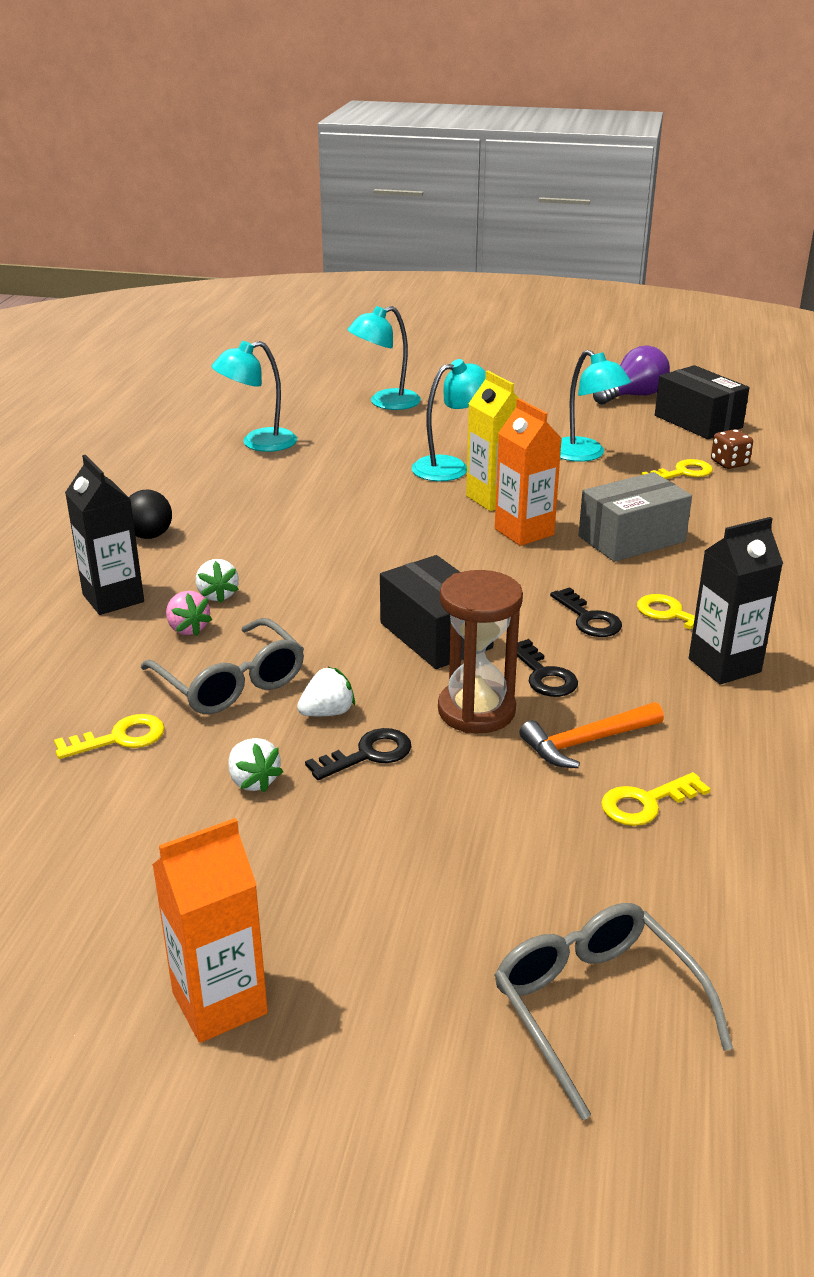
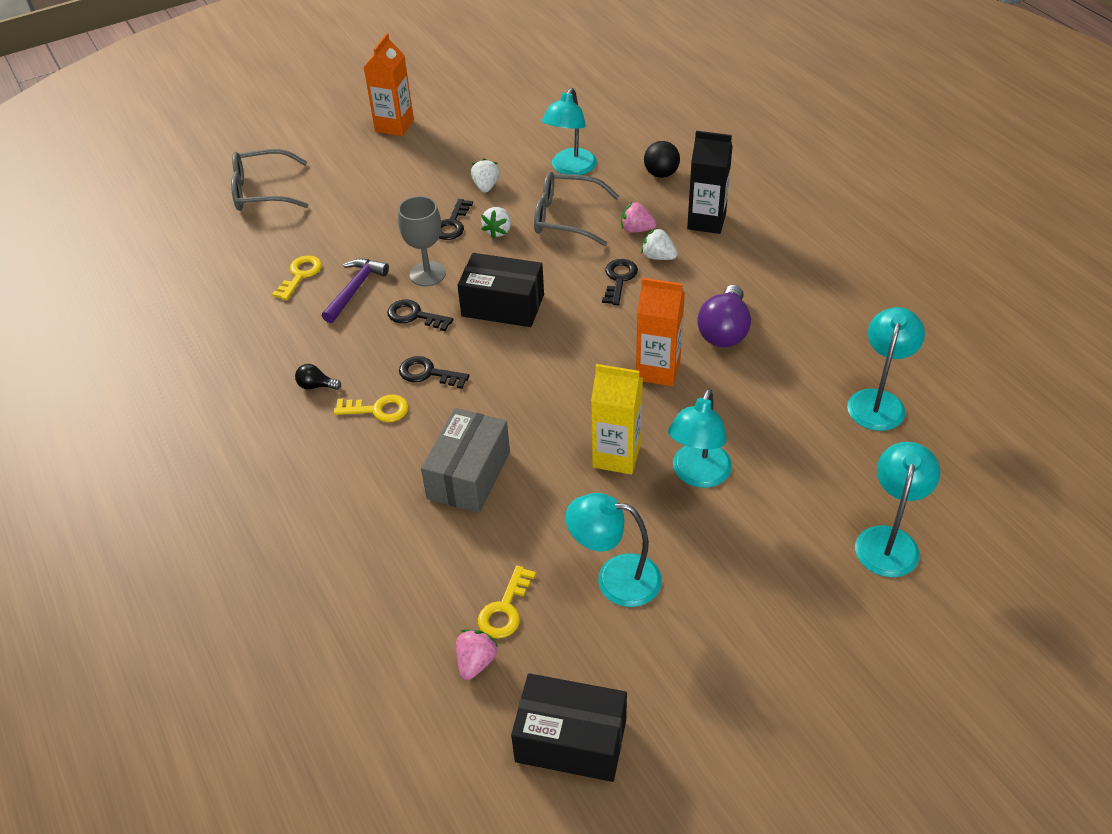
camera: 140 degrees right, 15 degrees up
(119, 738) = (570, 168): yellow key -> turquoise lamp
(150, 536) = (772, 269): black ball -> black ball (661, 174)
(253, 781) = (486, 186): white strawberry -> white strawberry turned 75 degrees clockwise
(288, 597) = (619, 279): none -> black key
(476, 711) = (427, 274): brown hourglass -> grey goblet
(524, 532) = (552, 430): orange carton -> orange carton (658, 370)
(586, 742) = (355, 289): orange hammer -> purple hammer
(596, 1007) = (262, 191): grey glasses -> grey glasses turned 150 degrees clockwise
(633, 396) = (689, 757): purple light bulb -> purple light bulb (724, 331)
(724, 665) = (316, 386): black carton -> black light bulb
(729, 463) = (476, 662): brown dice -> pink strawberry

